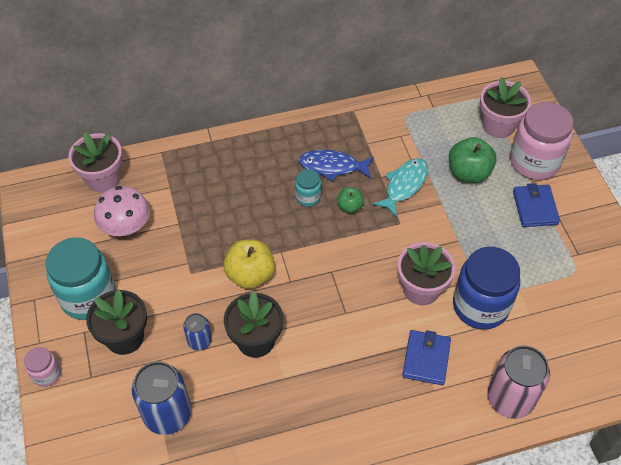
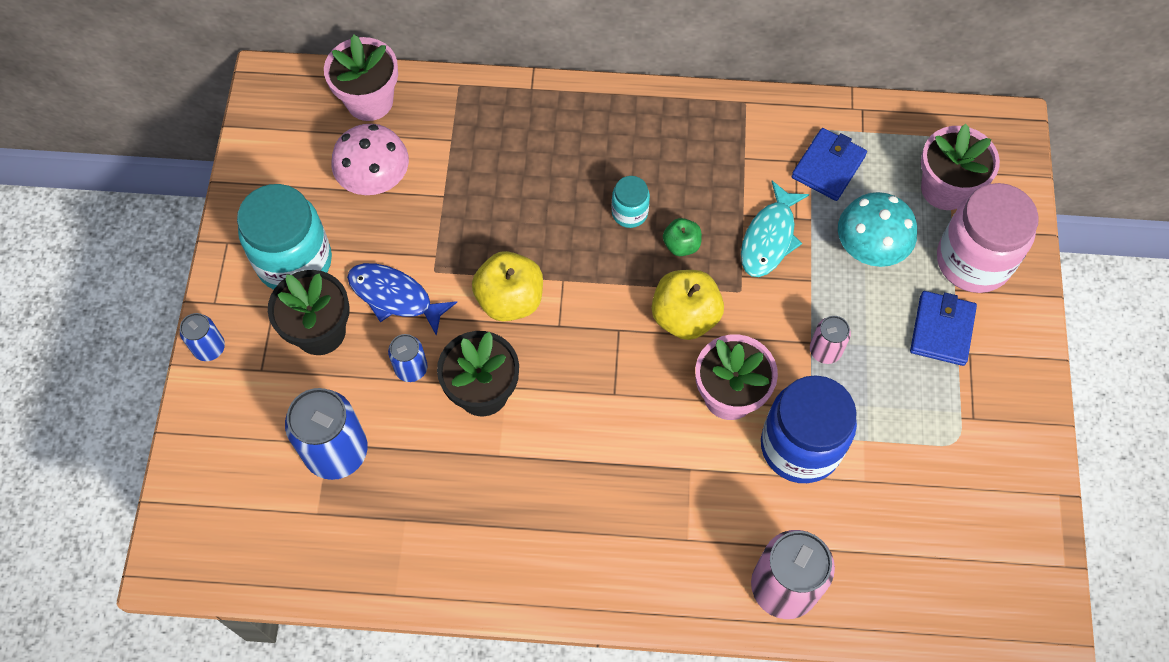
camera: 20 degrees right, 10 degrees up
(46, 374) = (209, 348): pink jar -> blue can
(332, 166) = (681, 178): blue fish -> blue fish (395, 297)
(371, 249) = (685, 316): none -> yellow apple
(404, 185) = (769, 238): turquoise fish -> turquoise fish turned 150 degrees clockwise
(426, 359) = (694, 494): blue wallet -> blue wallet (828, 166)
(469, 173) = (869, 248): green apple -> turquoise mushroom
(469, 242) = (825, 350): none -> pink can

